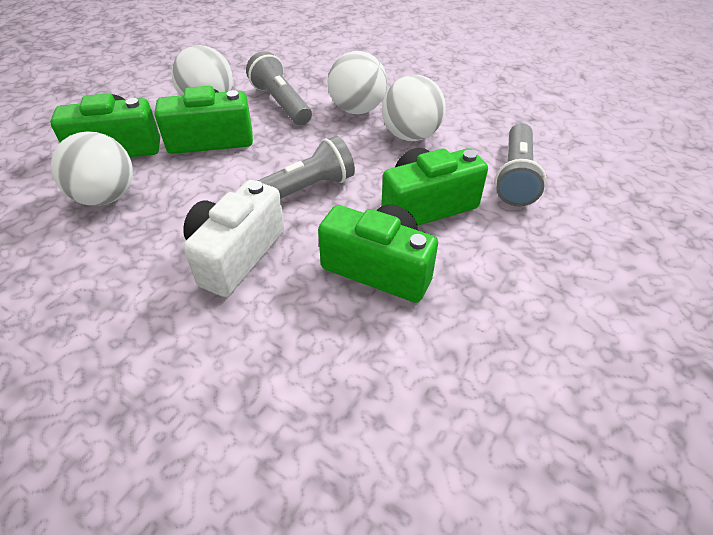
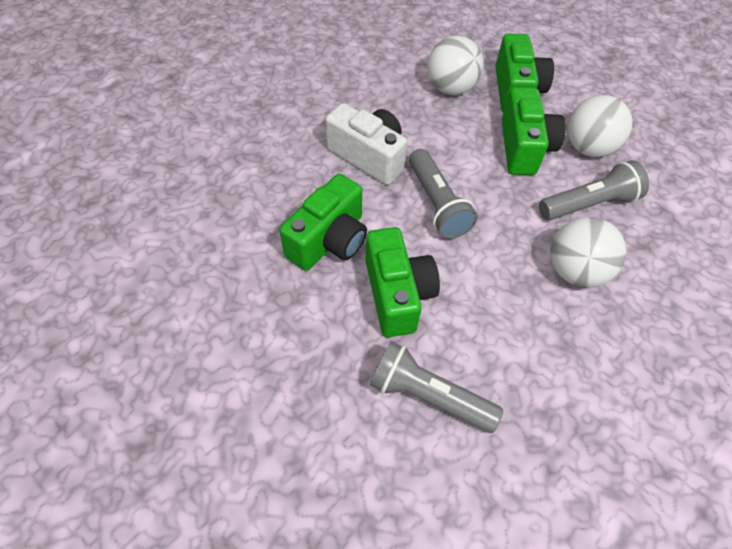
camera: 100 degrees right, 10 degrees up
(411, 135) = (518, 311): white ball -> none

